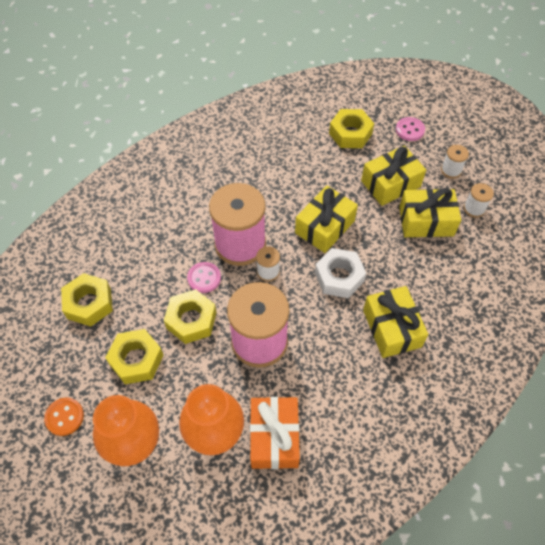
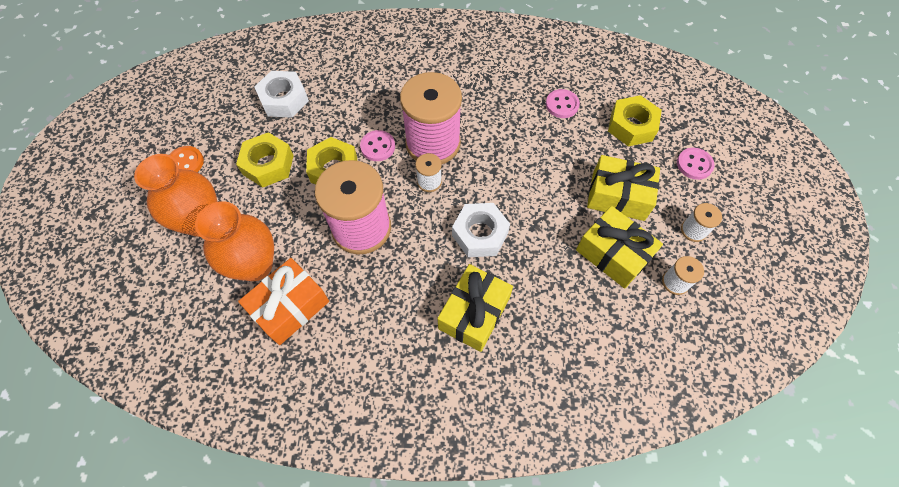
camera: 45 degrees right, 5 degrees up
(89, 303) = (284, 100): yellow nut -> white nut
(294, 152) = (562, 105): none -> pink button
(324, 227) = (516, 185): yellow gift -> none

